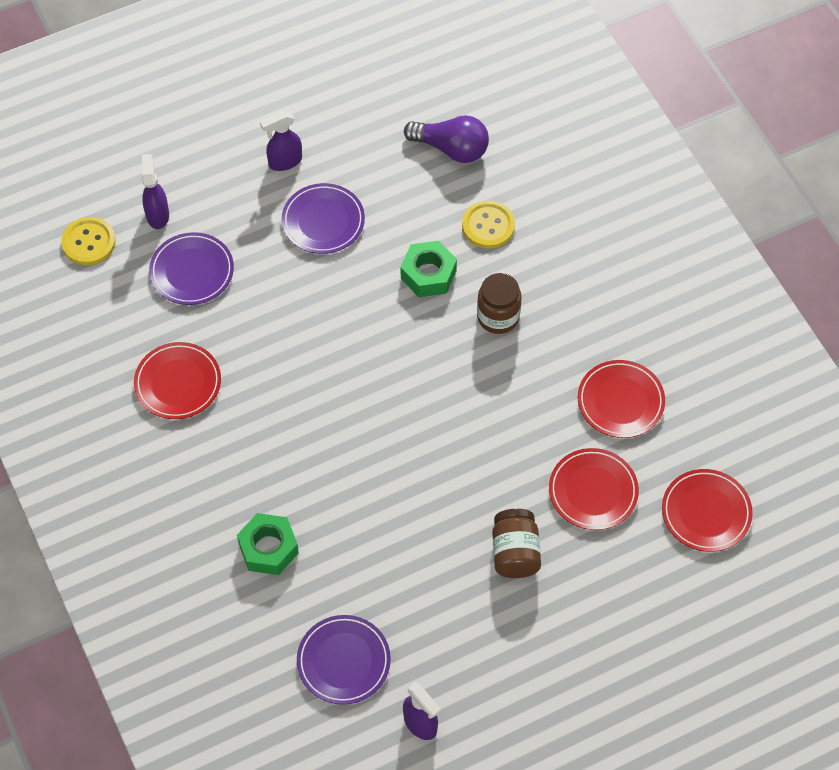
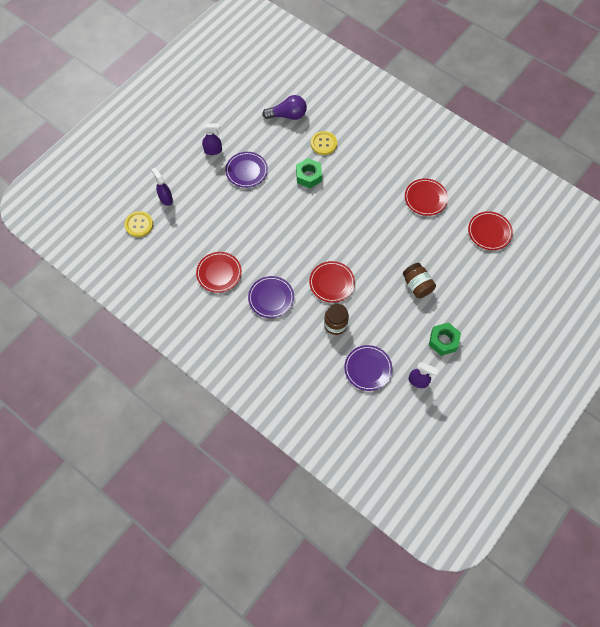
camera: 25 degrees left, 5 degrees up
(192, 271) = (197, 218): purple plate -> purple plate (271, 298)
(268, 548) = (304, 332): green nut -> green nut (443, 341)
(284, 162) = (213, 150): purple spray bottle -> purple spray bottle turned 135 degrees counterclockwise
(498, 317) = (351, 183): brown jar -> brown jar (335, 324)
(593, 491) = (436, 243): red plate -> red plate (332, 283)

